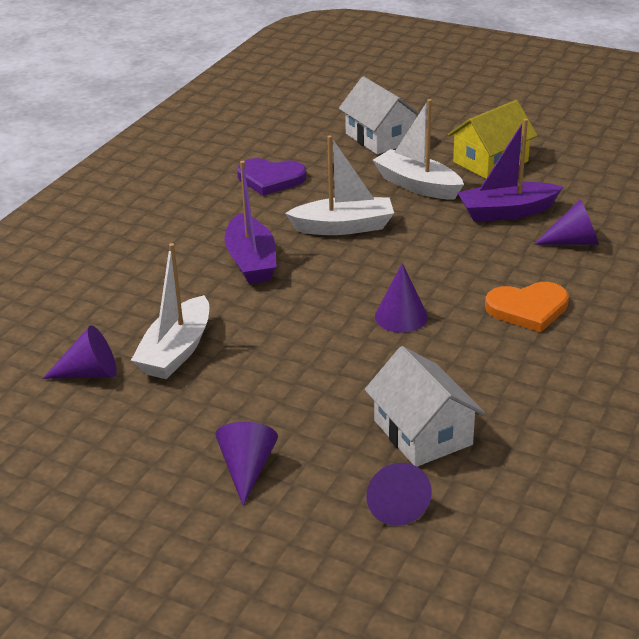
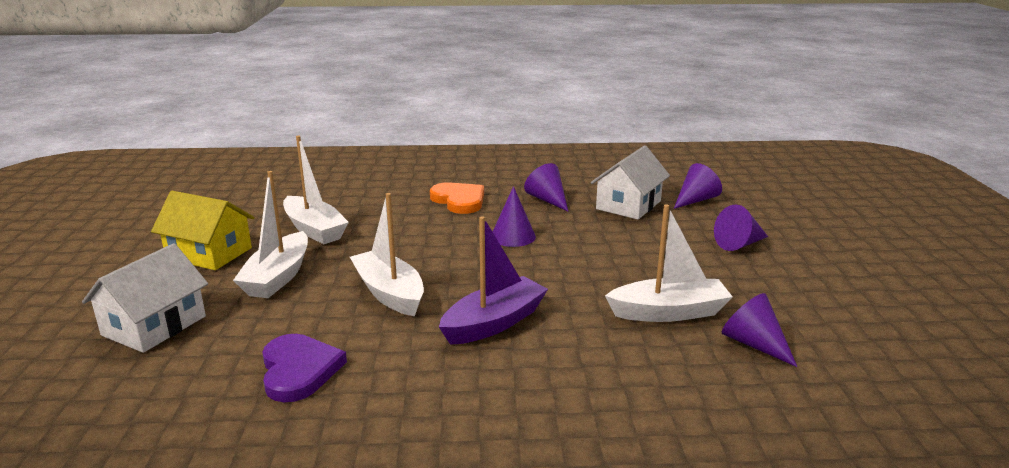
camera: 120 degrees left, 10 degrees down
(506, 212) = (314, 230): purple boat -> white boat
(573, 242) = (351, 201): purple cone -> purple cone (547, 200)

